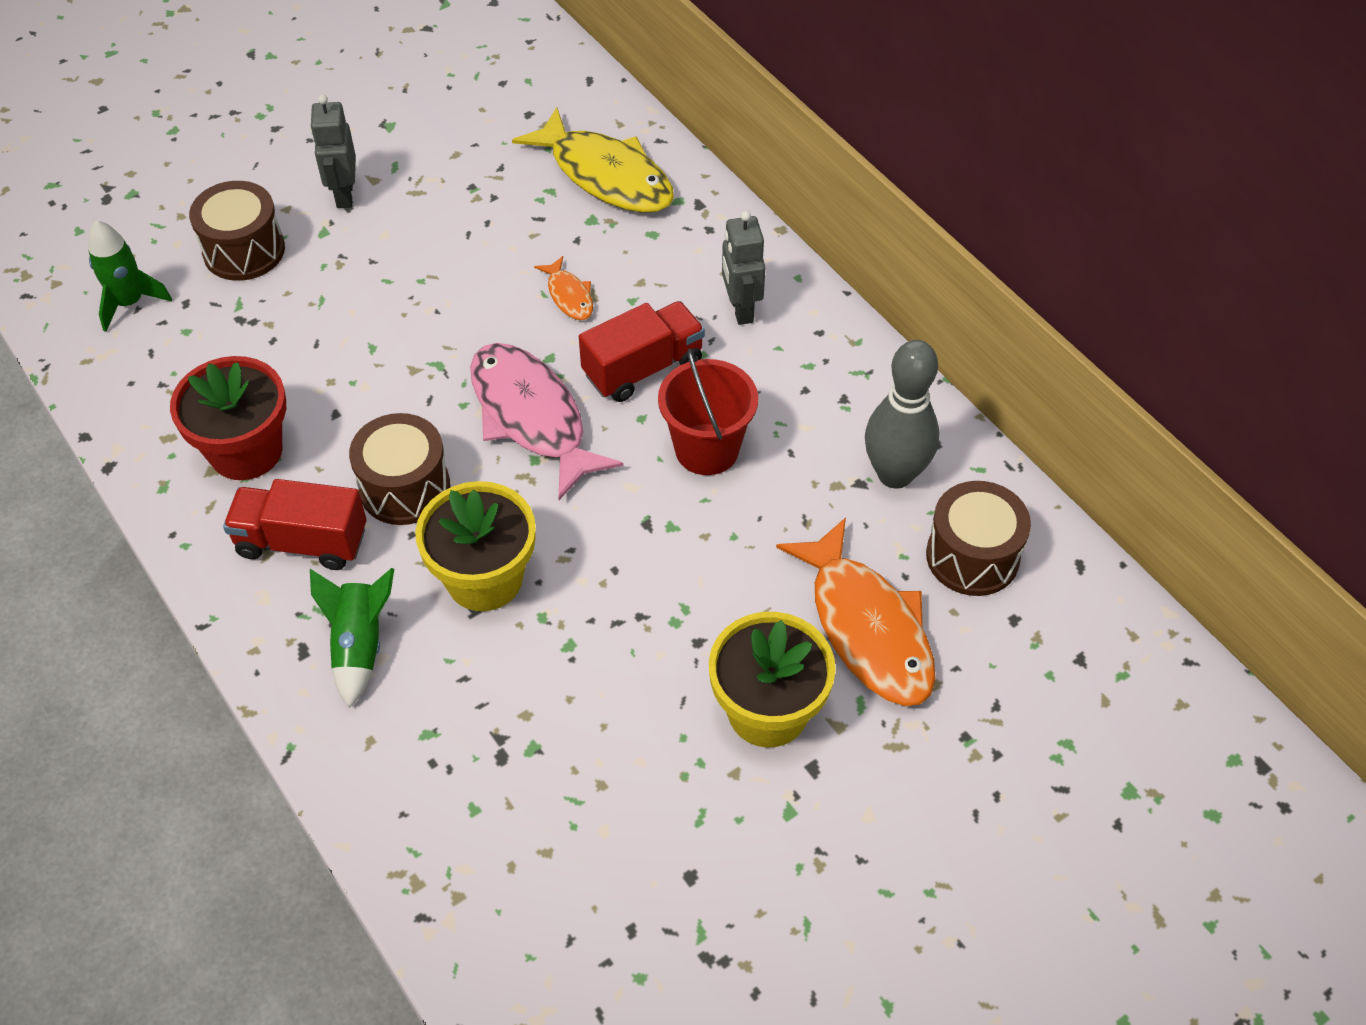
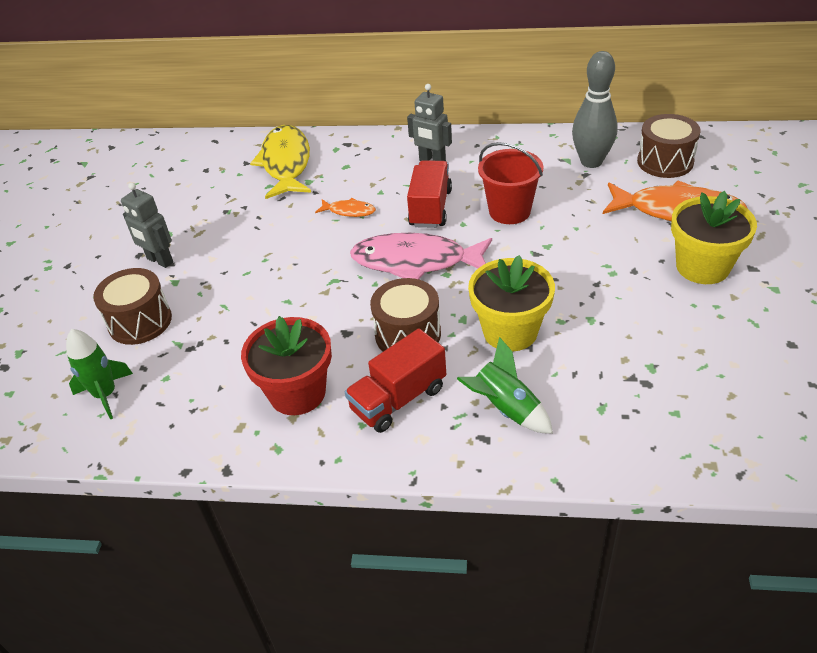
camera: 45 degrees left, 10 degrees down
(606, 175) = (286, 163): yellow fish -> yellow fish turned 90 degrees counterclockwise

